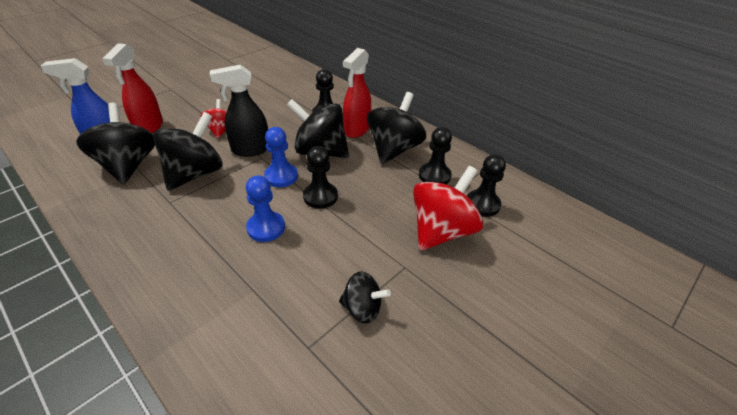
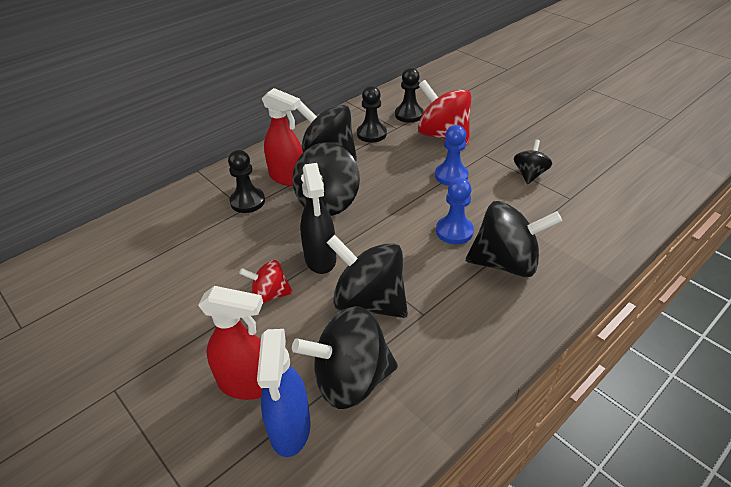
camera: 85 degrees left, 0 degrees up
(209, 262) = (505, 263): none -> black spinning top
(281, 176) = (373, 228): blue pawn -> blue pawn (451, 176)
(320, 196) = (405, 199): black pawn -> none

